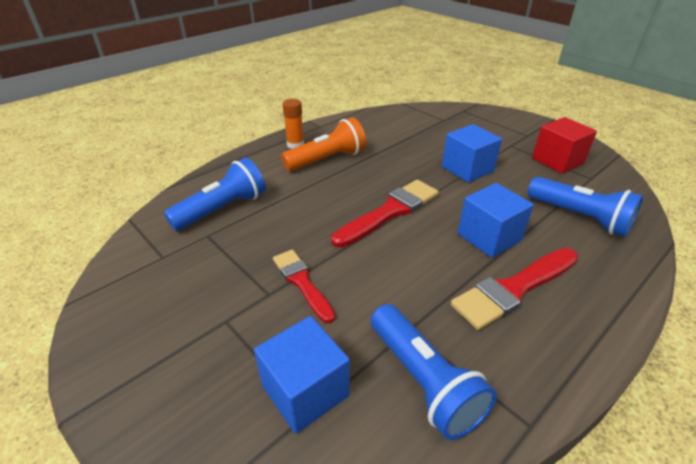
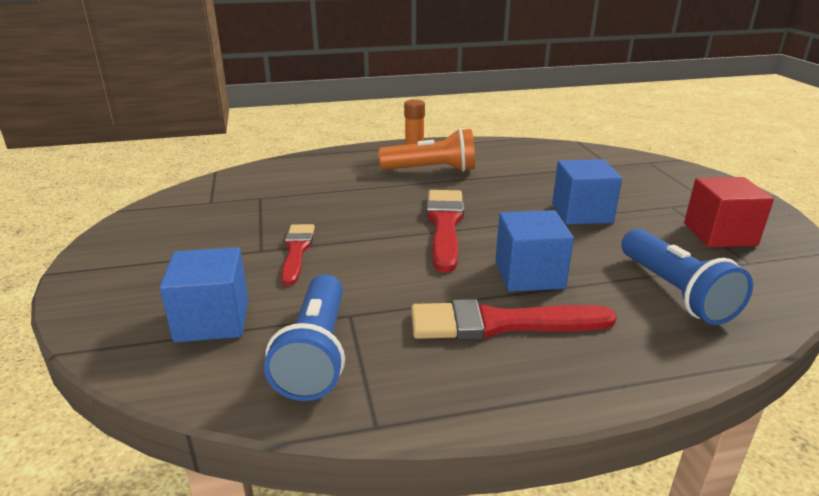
camera: 30 degrees right, 10 degrees down
(222, 209) = (292, 183): blue flashlight -> none
(390, 212) = (444, 225): red brush -> red brush turned 75 degrees counterclockwise

